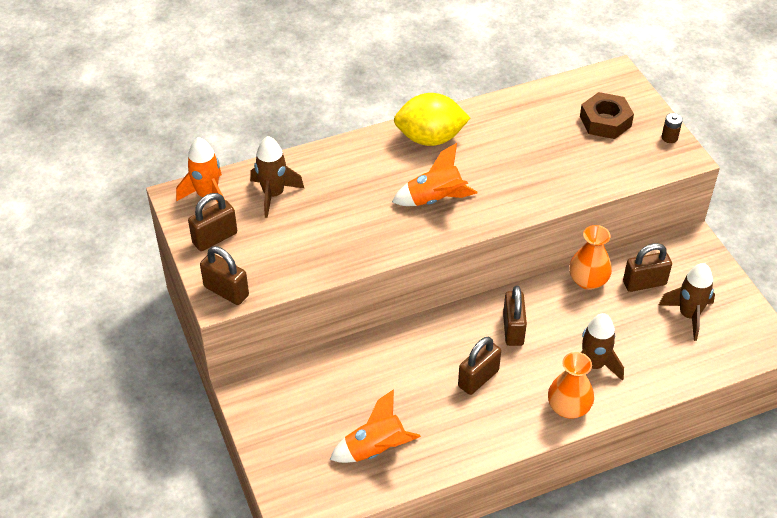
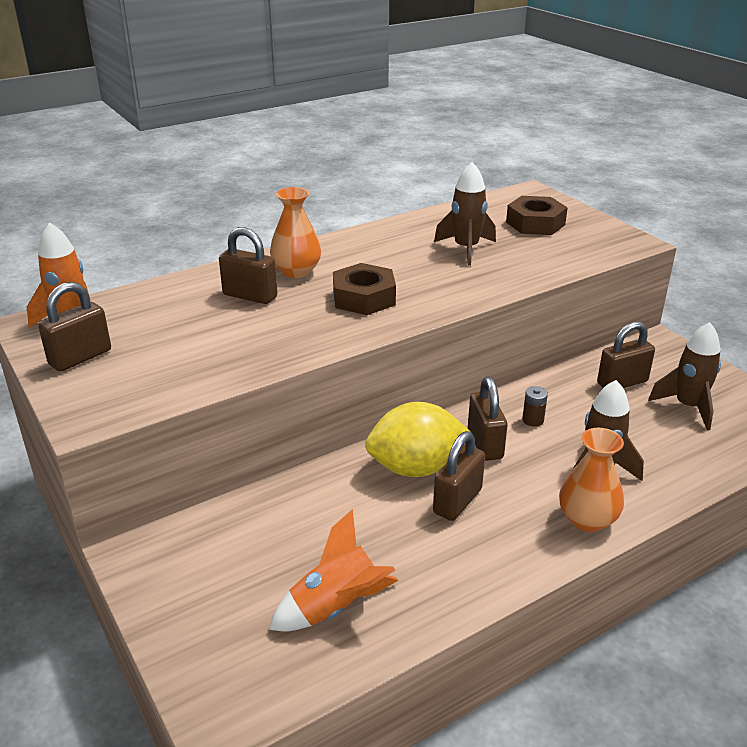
camera: 10 degrees left, 15 degrees down
(226, 291) = (96, 409): brown padlock -> brown padlock (250, 296)
(273, 195) = (159, 311): brown rocket -> brown rocket (466, 249)
(430, 138) = (344, 250): yellow lemon -> yellow lemon (416, 468)
(435, 199) = (364, 298): orange rocket -> brown nut
(588, 280) = (556, 387): orange vase -> orange vase (296, 271)
(669, 137) = (610, 229): brown battery -> brown battery (533, 420)

